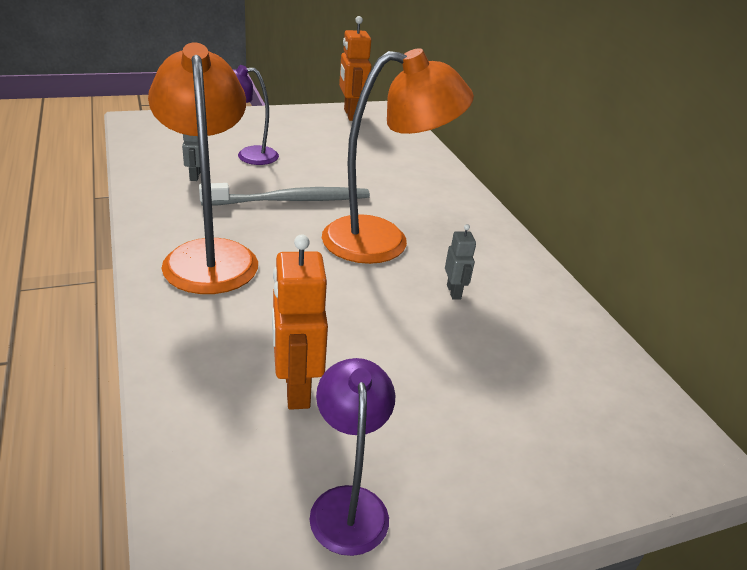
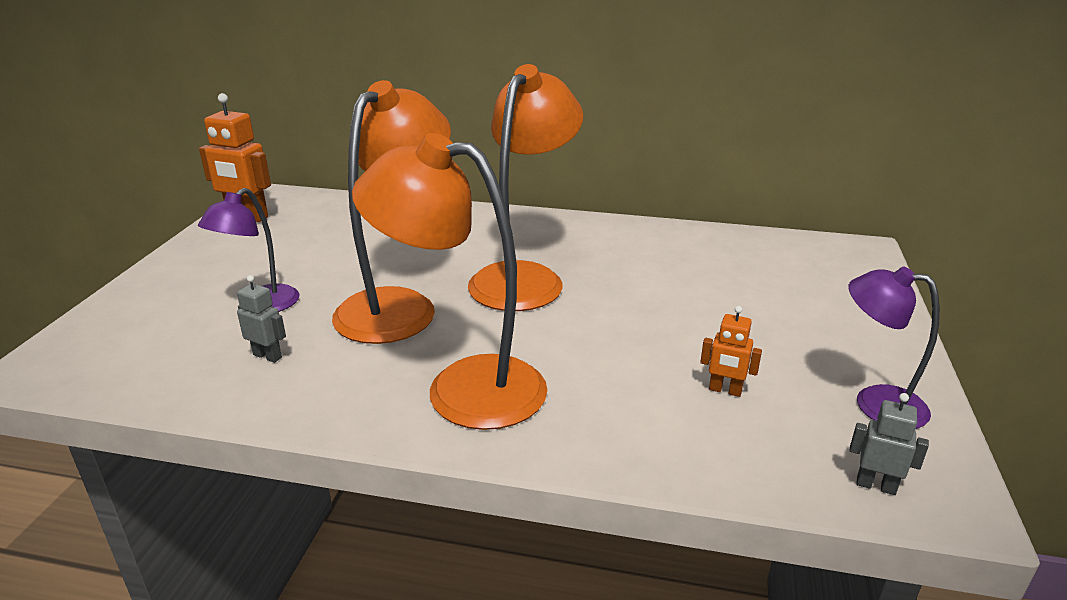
camera: 55 degrees left, 5 degrees down
(291, 200) = (398, 306): grey toothbrush -> orange lamp
(296, 388) = (725, 390): orange robot -> orange robot, size x0.54
(454, 292) = (632, 270): grey robot -> grey robot (876, 485)

